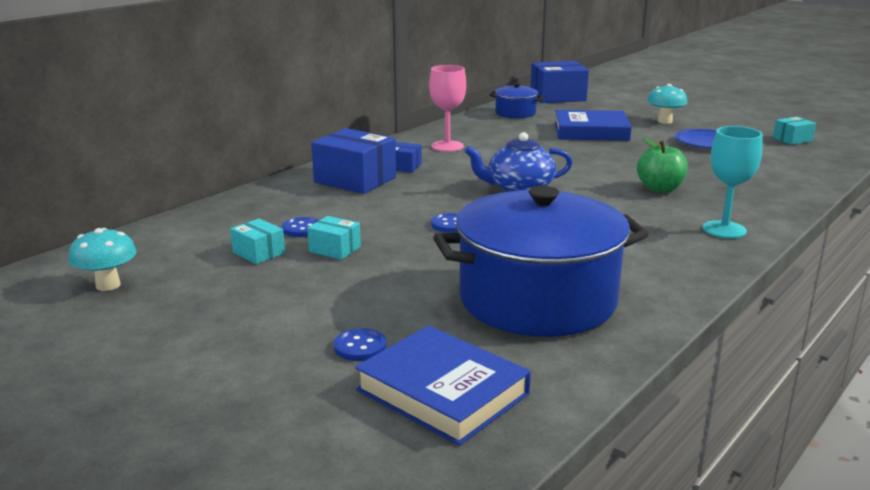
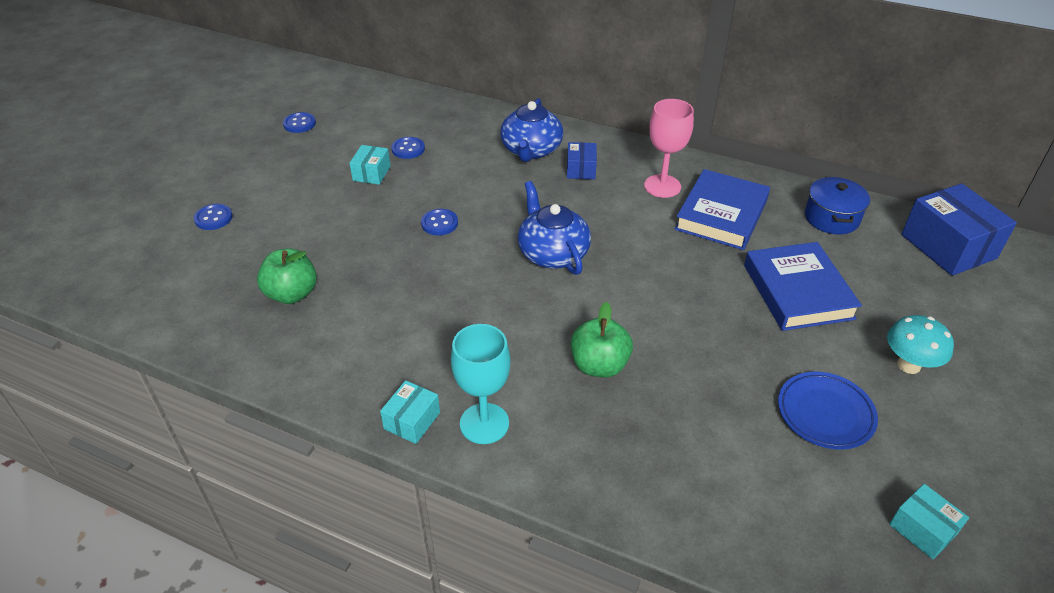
camera: 75 degrees right, 20 degrees up
(108, 285) = (296, 99): turquoise mushroom -> none
(177, 285) = (299, 124): none -> blue button
(259, 253) = (357, 141): turquoise box -> turquoise box (412, 420)
(355, 180) = (531, 150): blue box -> blue teapot
(442, 392) = (152, 264): blue book -> blue book (721, 215)
(537, 300) = (292, 294): blue pot -> green apple

